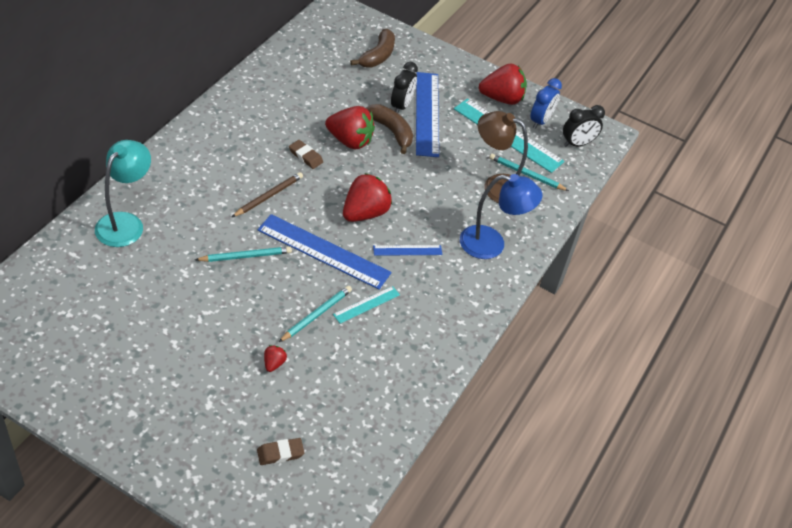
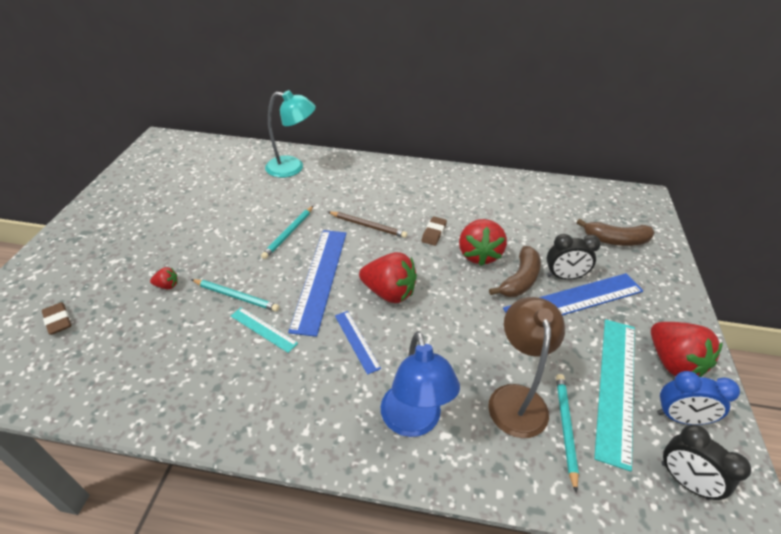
camera: 75 degrees right, 5 degrees down
(245, 256) = (288, 233): turquoise pencil -> turquoise pencil turned 60 degrees clockwise

